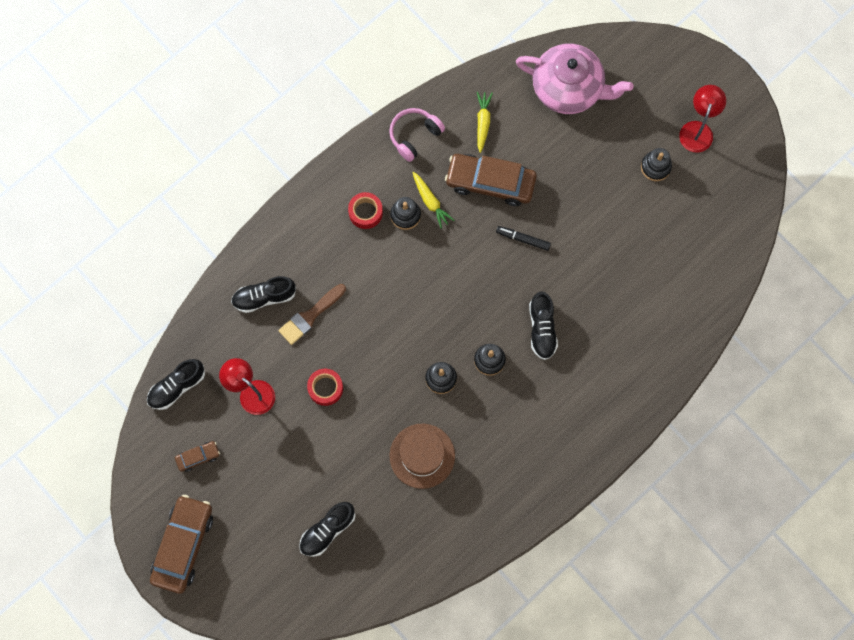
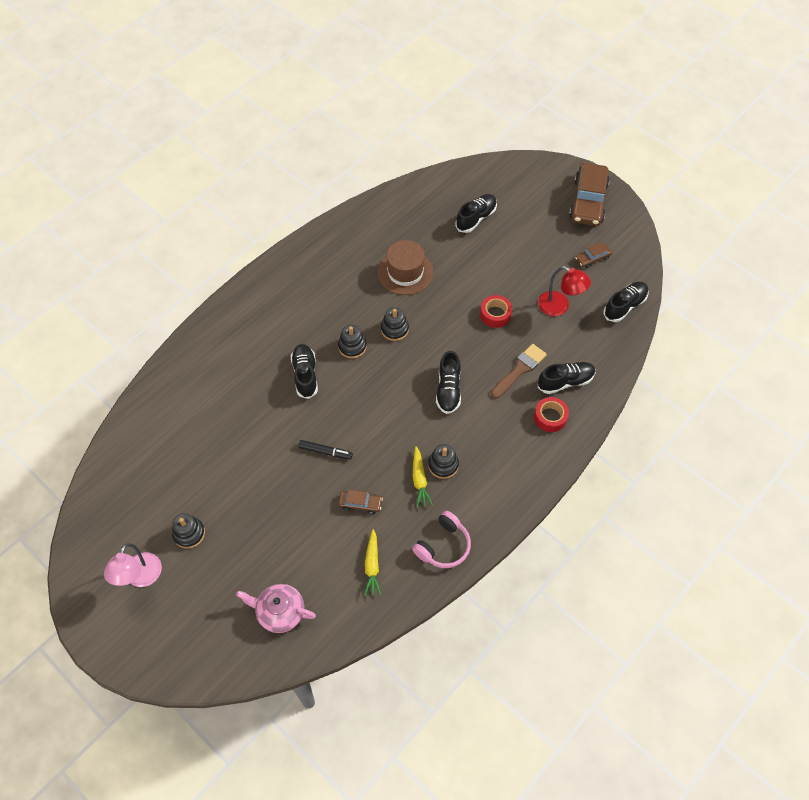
camera: 175 degrees right, 15 degrees down
(365, 212) = (483, 464): red tape -> red tape (550, 417)
(390, 298) = (448, 390): none -> black shoe
(430, 202) = (419, 480): yellow carrot -> yellow carrot turned 150 degrees counterclockwise
(490, 182) = (360, 504): brown car -> brown car, size x0.47
(568, 89) = (280, 612): pink teapot -> pink teapot, size x0.61
(697, 130) = (140, 577): red lamp -> pink lamp

